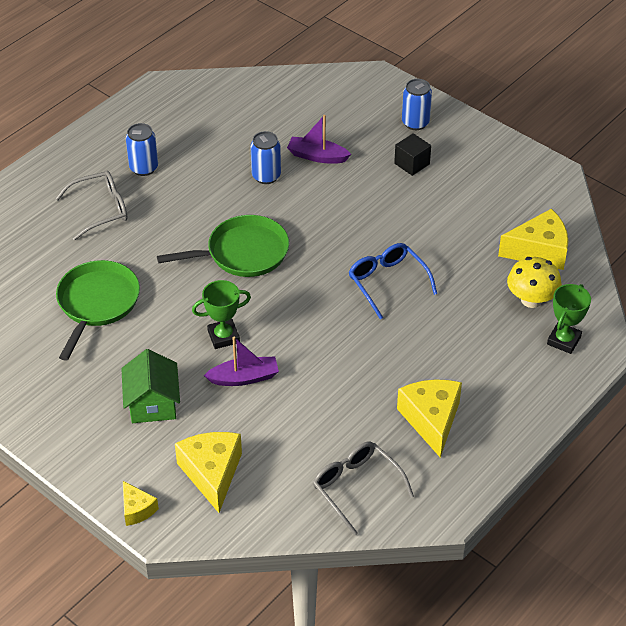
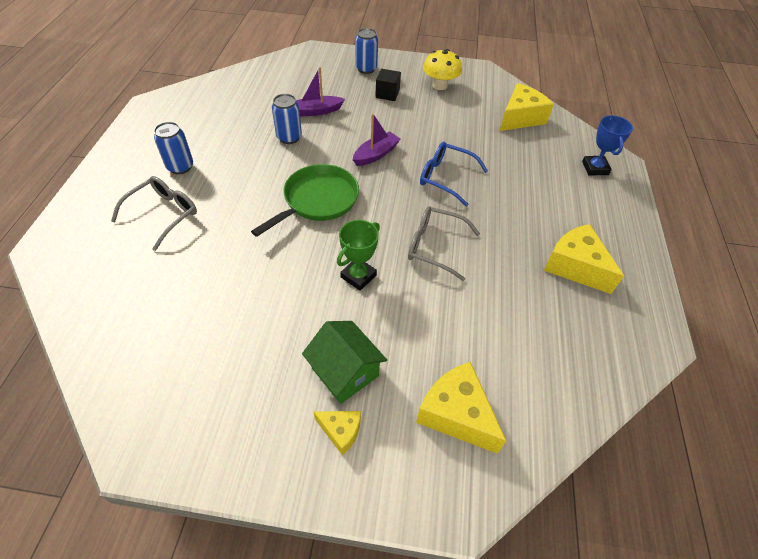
camera: 35 degrees left, 5 degrees up
(97, 303) = (218, 299): green pan -> none
(137, 509) = (419, 500): yellow cheese -> yellow cheese (341, 431)
(244, 378) = (406, 304): purple boat -> purple boat (376, 154)
(357, 488) = (581, 356): grey glasses -> grey glasses (435, 247)
(531, 300) = (548, 150): yellow mushroom -> yellow mushroom (440, 85)
(563, 340) = (595, 168): green trophy -> blue trophy

